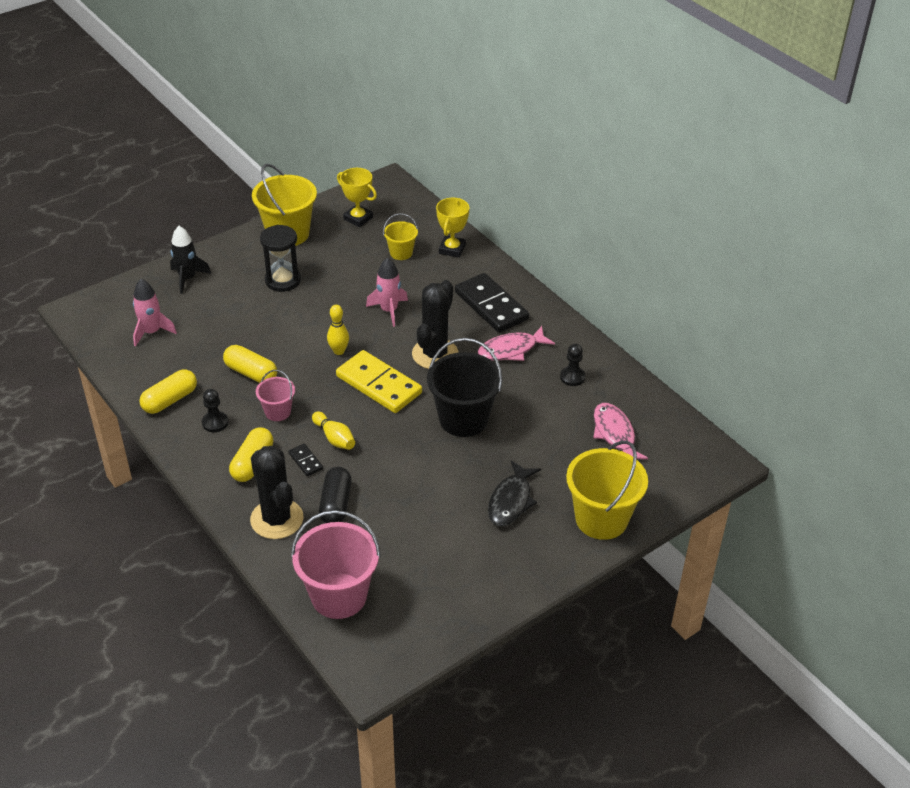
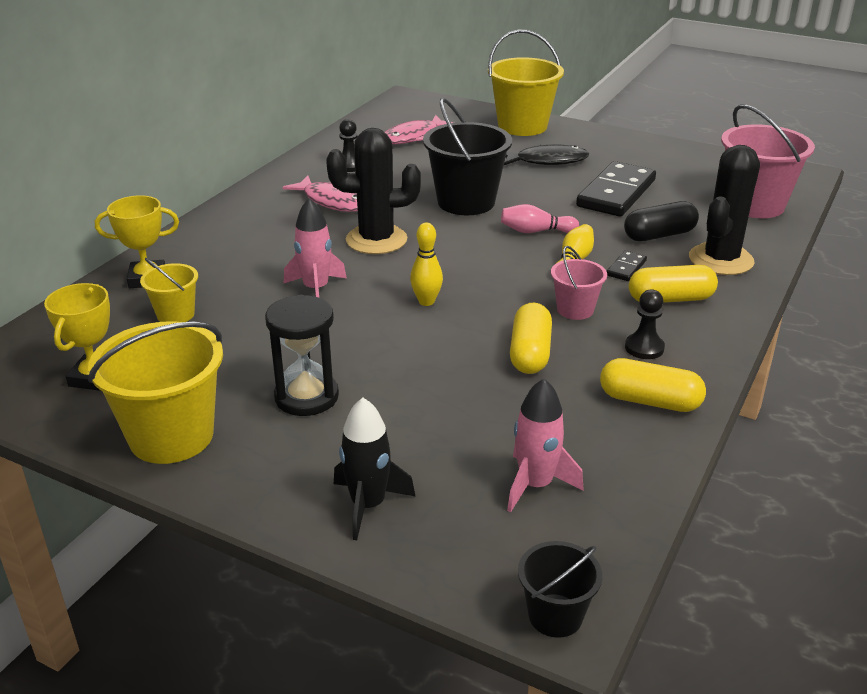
camera: 115 degrees left, 10 degrees down
(80, 308) = (555, 615): none -> black bucket
(378, 385) = (461, 259): yellow domino -> none
(391, 438) = (535, 231): none -> pink bowling pin
(491, 306) = (258, 228): black domino -> black domino (616, 193)

